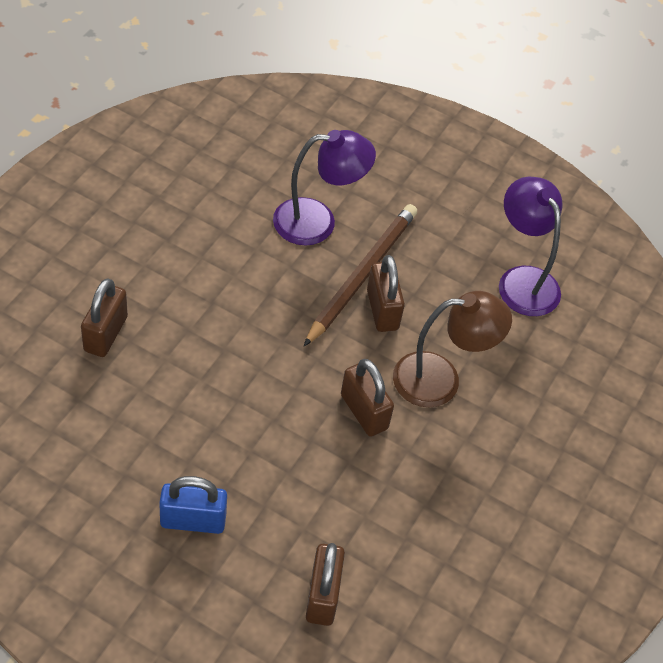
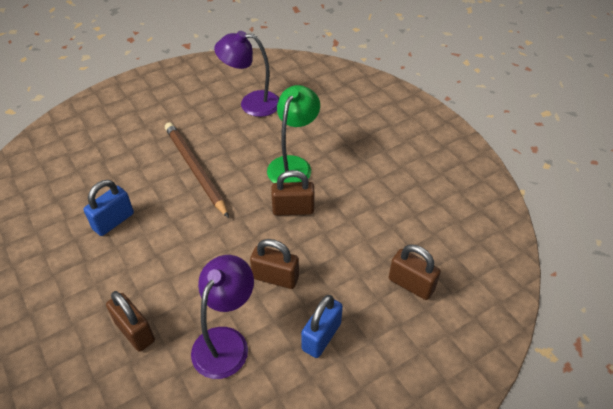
camera: 55 degrees left, 5 degrees down
(234, 236) = (113, 221): none -> blue padlock
(318, 222) = (139, 174): purple lamp -> purple lamp (226, 341)
(382, 310) = (227, 170): brown padlock -> brown padlock (275, 277)
(440, 379) = (293, 165): brown lamp -> green lamp

